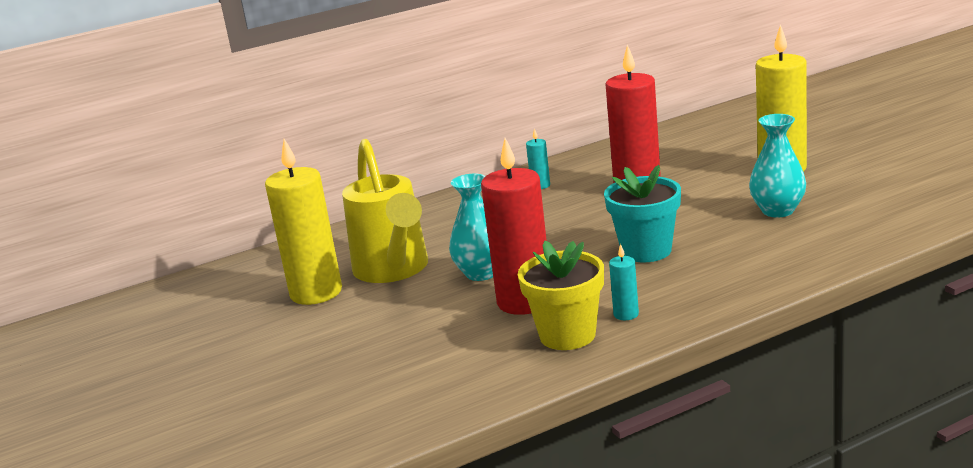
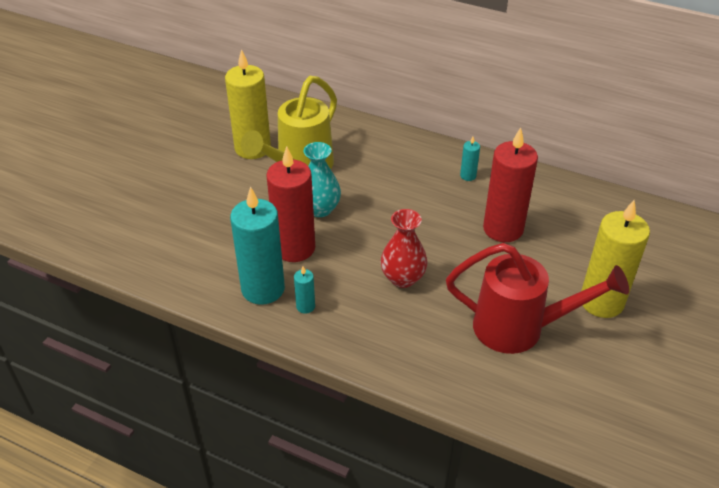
camera: 50 degrees right, 20 degrees up
(567, 335) = (263, 289): yellow flower pot -> turquoise candle
(646, 251) = (403, 278): turquoise flower pot -> red vase
(777, 211) = (519, 328): turquoise vase -> red watering can

